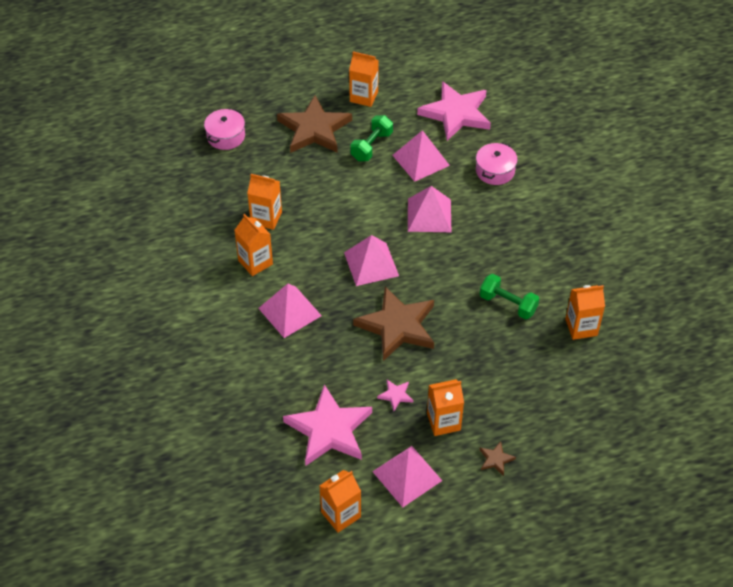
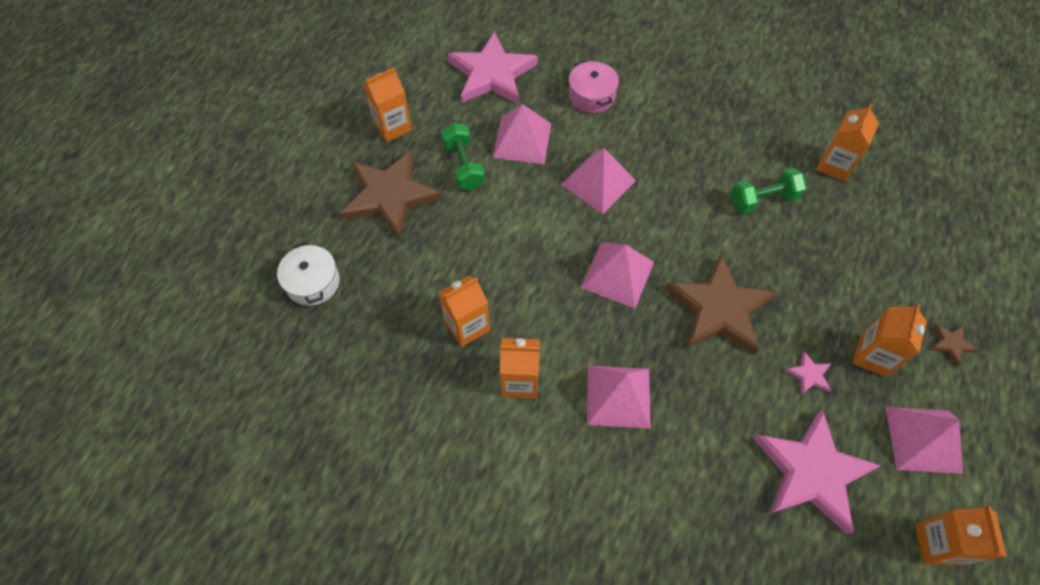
camera: 50 degrees left, 10 degrees up
(226, 136) = (313, 282): pink pot -> white pot

